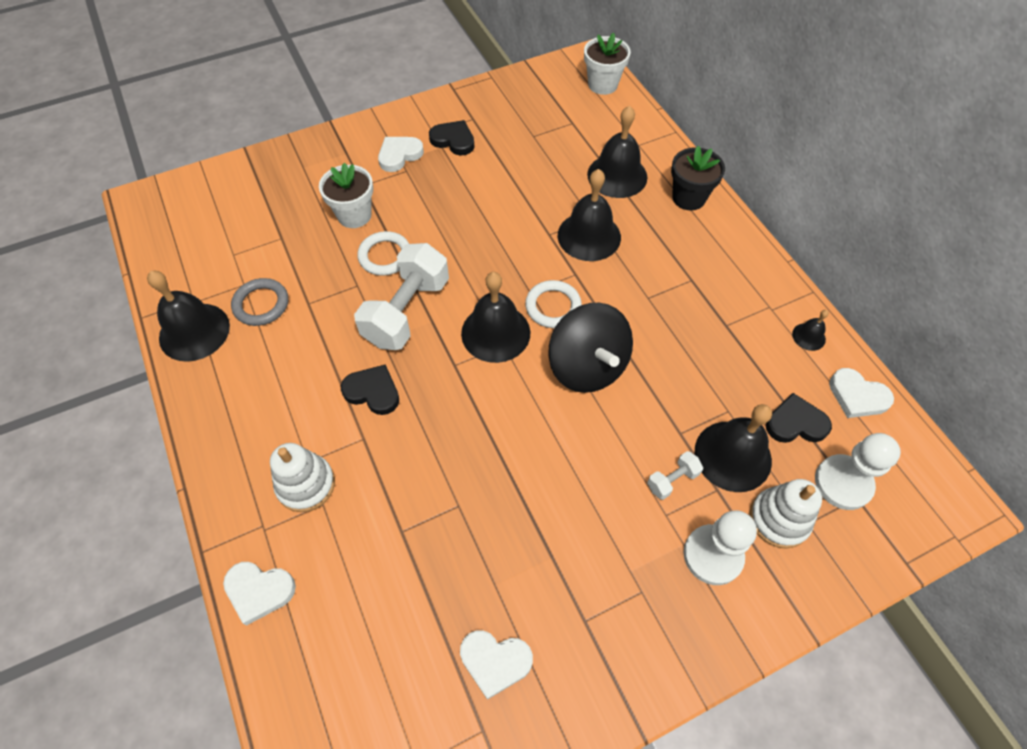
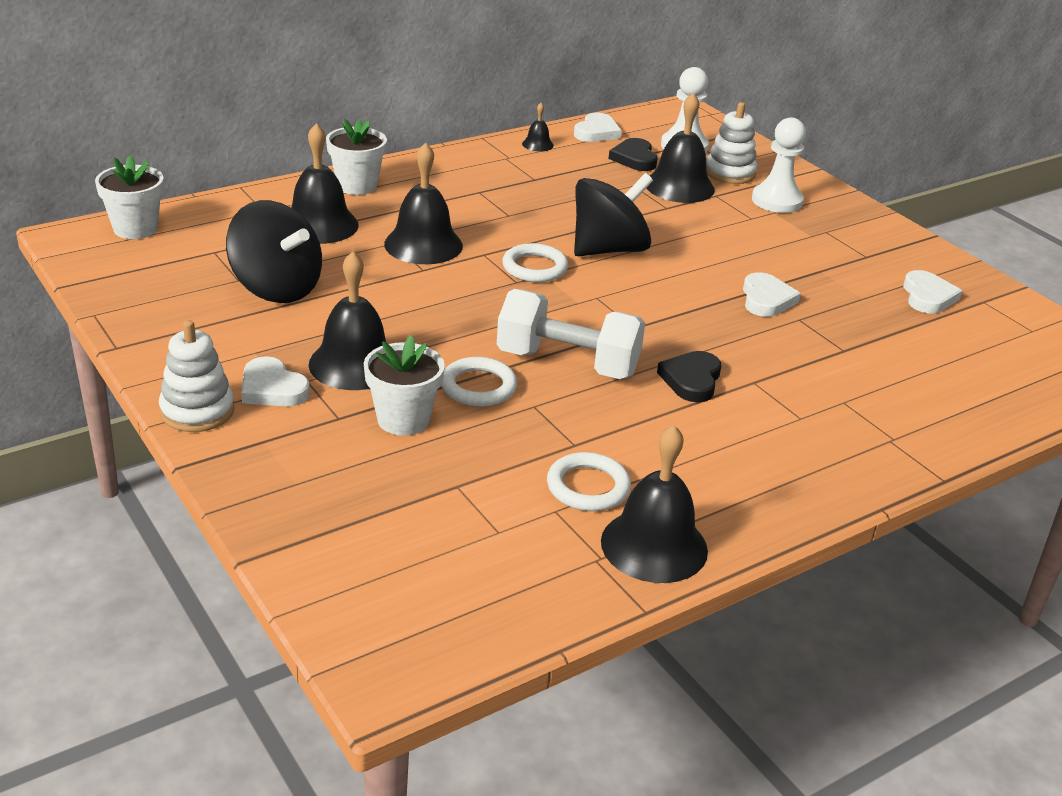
camera: 100 degrees left, 25 degrees down
(259, 591) = (957, 432): white heart -> white heart (766, 299)
(261, 304) = (588, 487): grey ring -> white ring
(306, 484) = (828, 415): white stacking toy -> white stacking toy (197, 411)
(453, 140) = (242, 342): black heart -> none
(495, 333) = (581, 302): black bell -> black bell (354, 364)
(521, 154) = (276, 288): none -> black spinning top
(672, 480) = (716, 213): white dumbbell -> none
(688, 198) = (357, 186): black flower pot -> white flower pot

